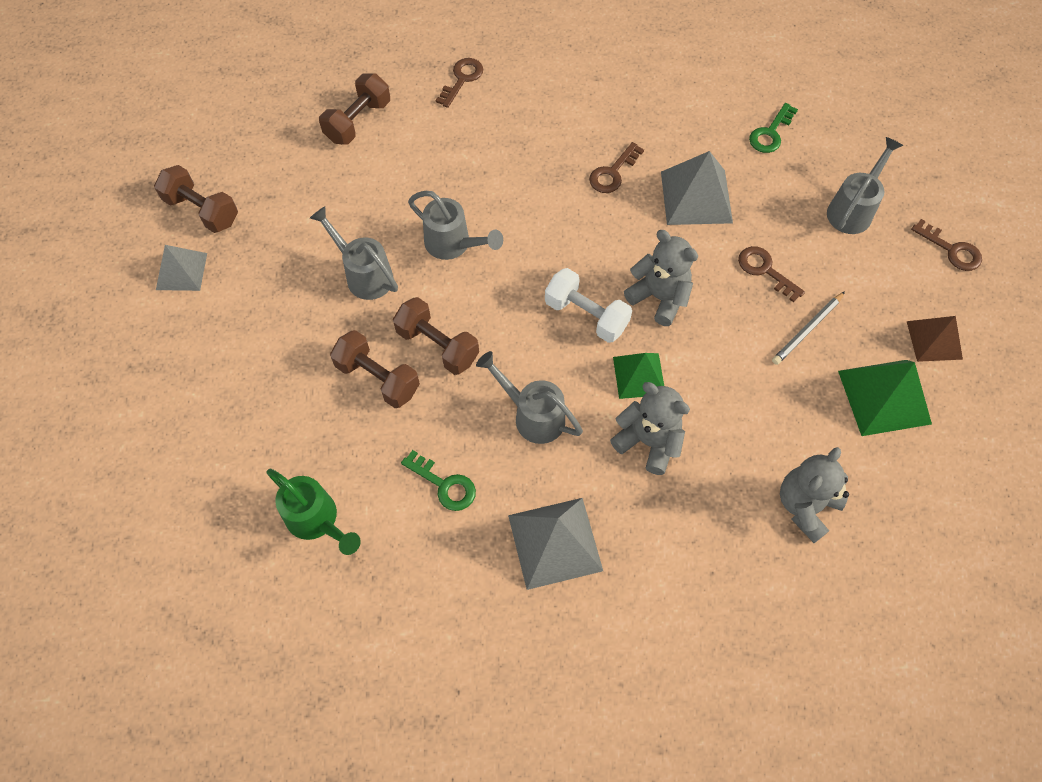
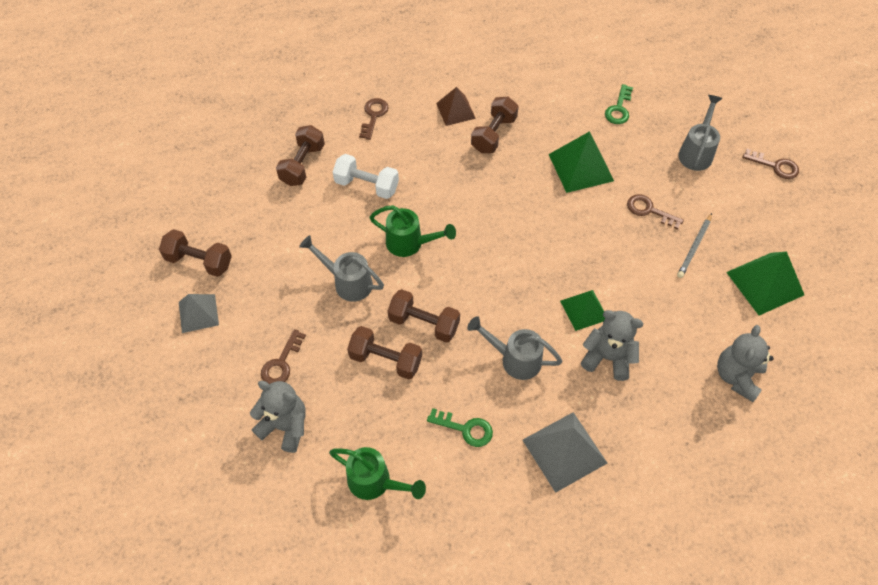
camera: 15 degrees left, 5 degrees down
(453, 244) = (410, 243): grey watering can -> green watering can
(586, 315) = (529, 274): white dumbbell -> white dumbbell (367, 185)
(601, 132) = (493, 134): none -> brown dumbbell
(613, 173) = (513, 162): brown key -> brown key (281, 363)
(659, 297) = (579, 248): grey teddy bear -> grey teddy bear (285, 426)
(696, 197) = (581, 167): grey pyramid -> green pyramid
(934, 340) = (785, 233): brown pyramid -> brown pyramid (455, 110)

